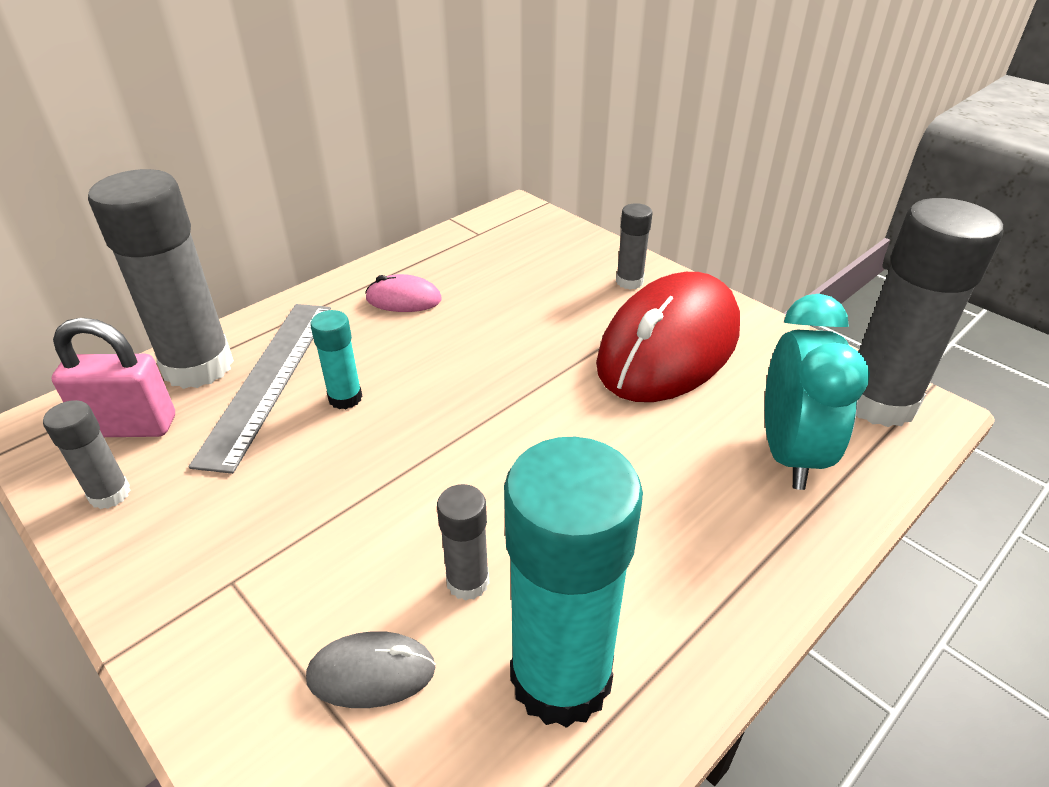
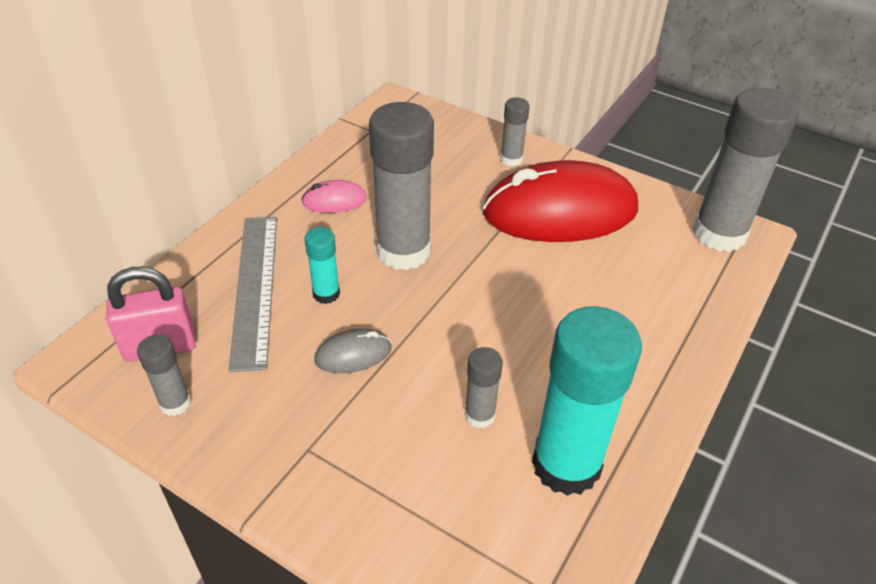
camera: 15 degrees left, 5 degrees up
(198, 366) = (189, 286): grey glue stick -> grey glue stick (403, 251)
(371, 673) = (439, 488): grey mouse -> grey mouse (353, 354)
(669, 347) = (560, 212): red mouse -> red mouse turned 60 degrees clockwise
(789, 453) = (668, 283): turquoise clock -> none

